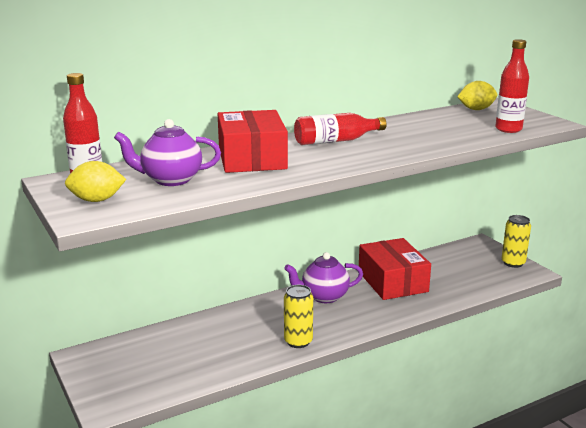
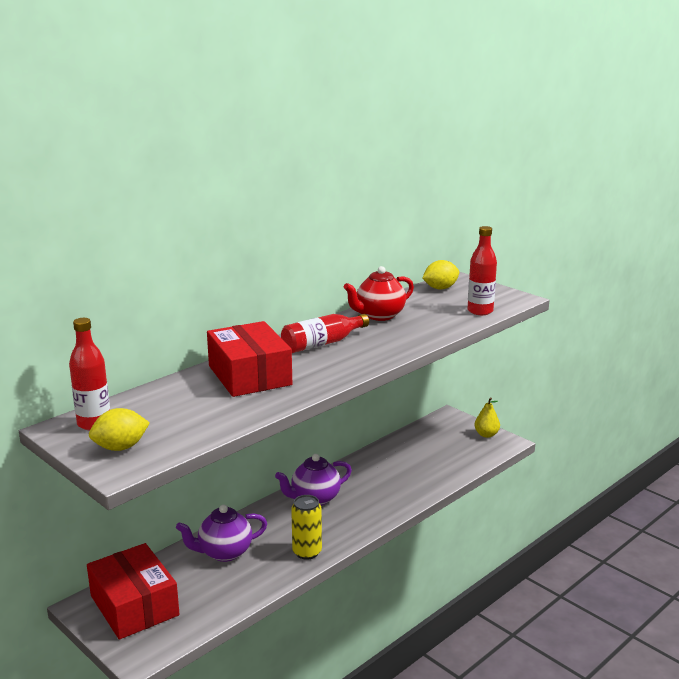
camera: 15 degrees left, 0 degrees up
(171, 180) = (182, 412): purple teapot -> purple teapot (224, 552)
(392, 281) = (377, 472): red box -> red box (134, 605)
(403, 125) = (379, 315): none -> red teapot
(513, 263) = (486, 434): yellow can -> yellow pear

